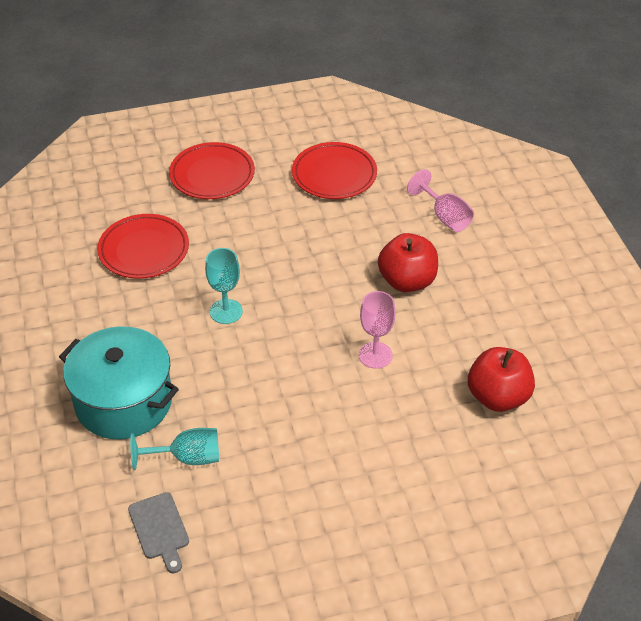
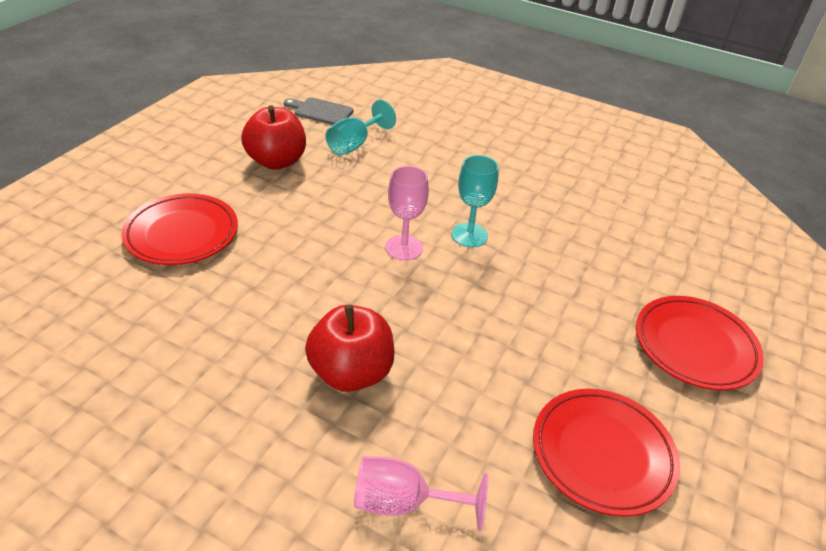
camera: 130 degrees right, 5 degrees down
(124, 401) = (441, 148): turquoise pot -> none
(144, 250) = (606, 237): red plate -> red plate (182, 234)
(375, 355) = (300, 279): pink goblet -> pink goblet (404, 248)
(498, 397) = (140, 315): red apple -> red apple (276, 161)

